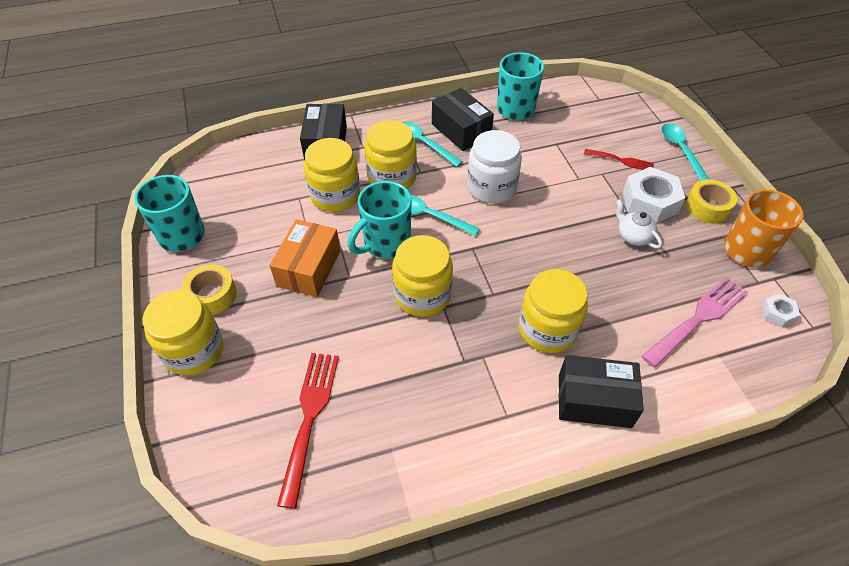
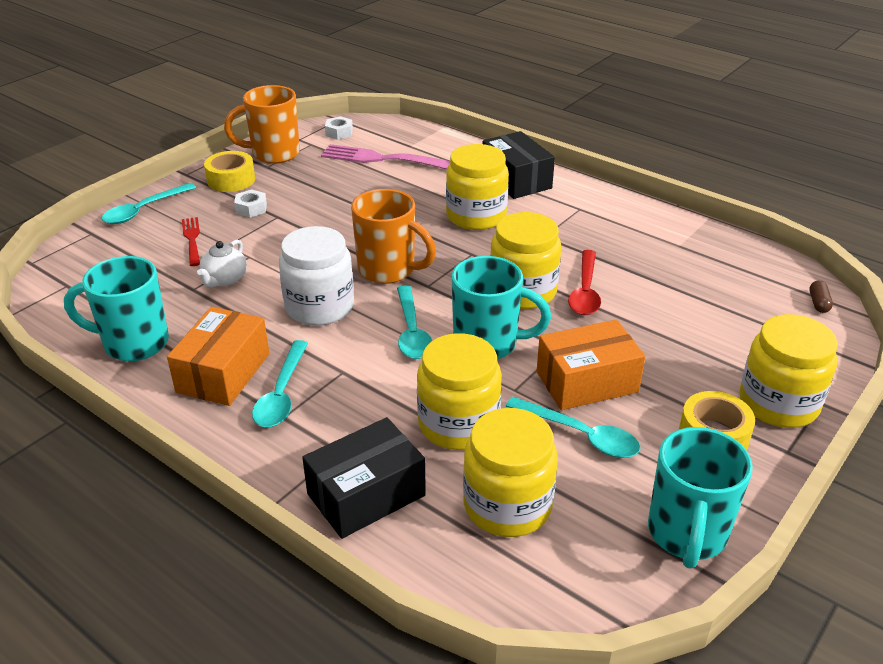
camera: 125 degrees left, 15 degrees down
(234, 484) = (818, 303): none -> brown capsule
(276, 238) = (580, 435): none -> turquoise spoon
(309, 419) = (720, 294): red fork -> none
(391, 331) = (585, 291): none -> red spoon
(392, 177) = (375, 391): yellow jar -> yellow jar (507, 505)
(461, 130) = (223, 373): black box -> orange box
(507, 237) = (389, 270): none -> orange mug
(633, 236) = (312, 206): white teapot -> white teapot (224, 279)
(649, 202) = (251, 208): white nut -> white nut, size x0.50

